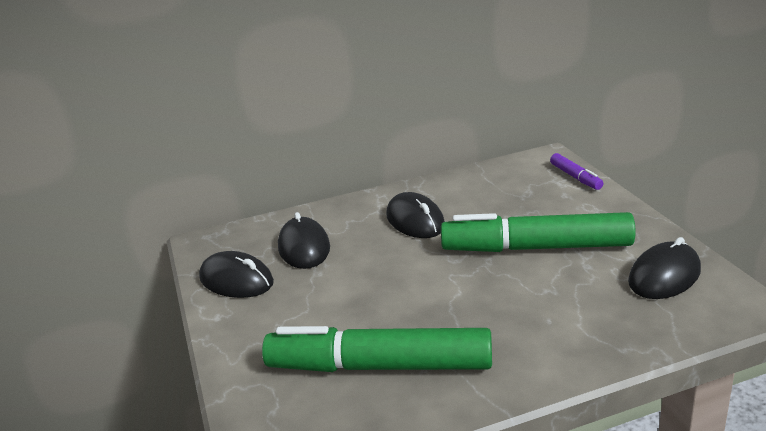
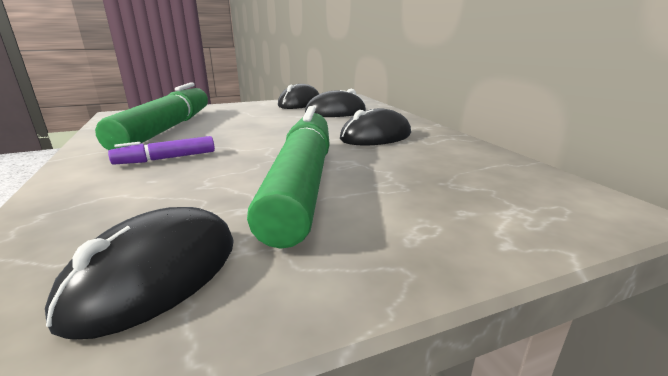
camera: 85 degrees right, 5 degrees down
(575, 177) = (543, 226): purple marker -> purple marker (166, 158)
(664, 276) = (155, 275): black mouse -> black mouse turned 75 degrees clockwise

